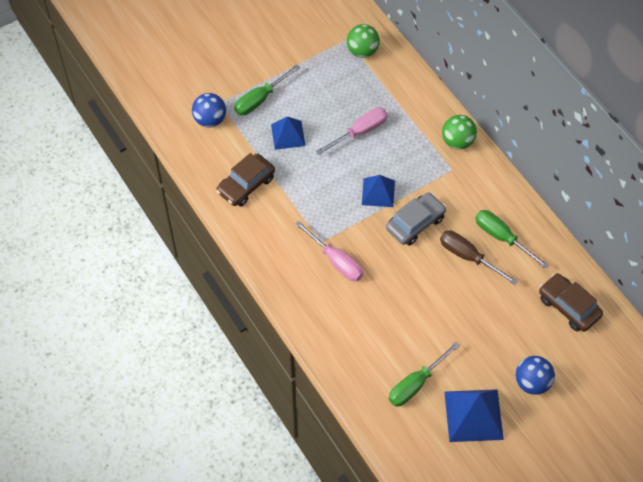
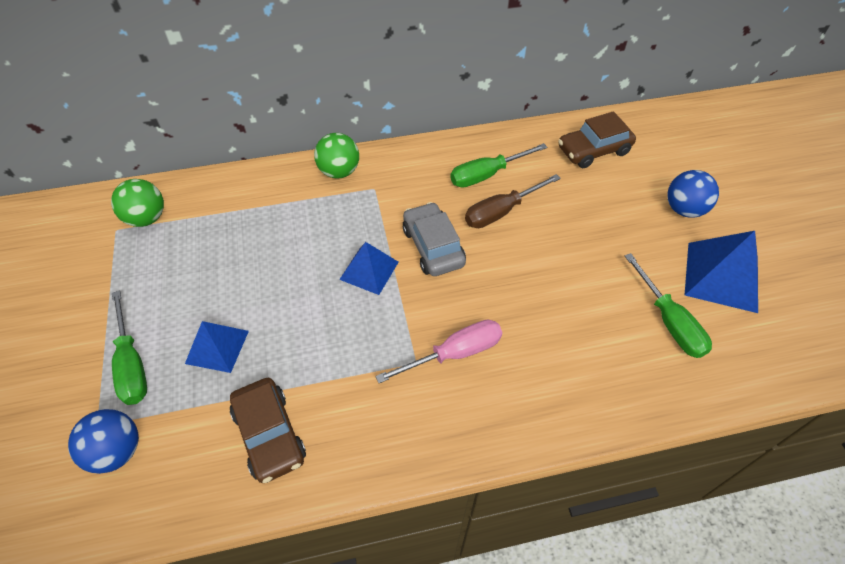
camera: 70 degrees left, 5 degrees down
(360, 132) = (266, 260): pink screwdriver -> none

